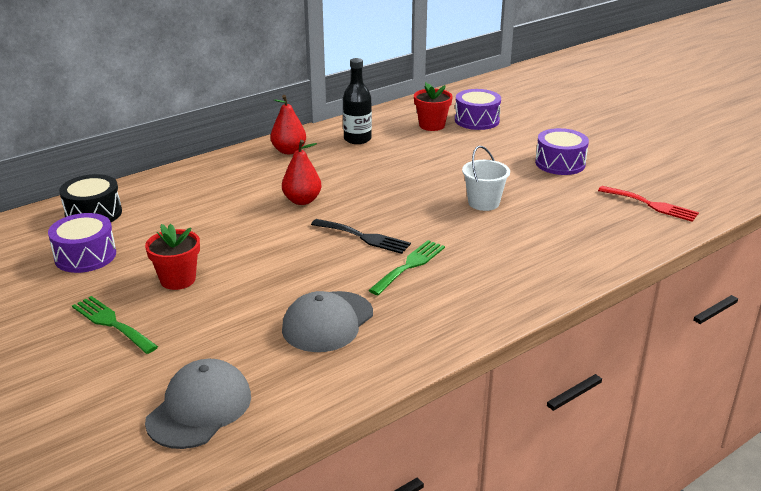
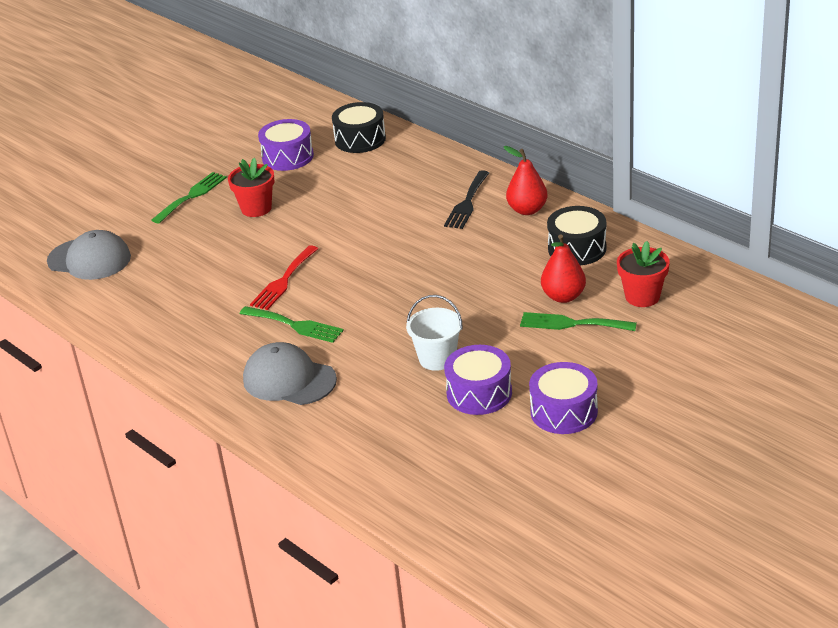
camera: 85 degrees right, 5 degrees up
(302, 200) = (412, 241): red pear -> red pear (563, 296)
(327, 322) = (198, 295): grey cap -> grey cap (289, 379)
(357, 139) = (577, 248): black bottle -> black drum
(364, 237) = (344, 290): black fork -> black fork (467, 203)
(455, 150) = (572, 324): none -> green fork
(477, 120) = (676, 331): purple drum -> purple drum (479, 393)
(651, 205) = (466, 493): red fork -> red fork (283, 281)

